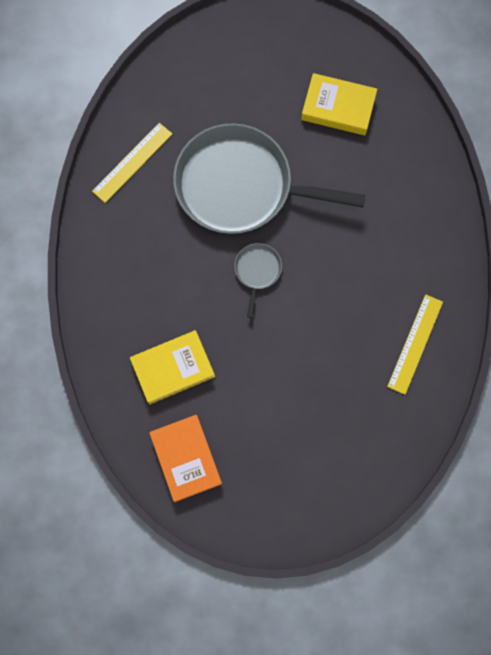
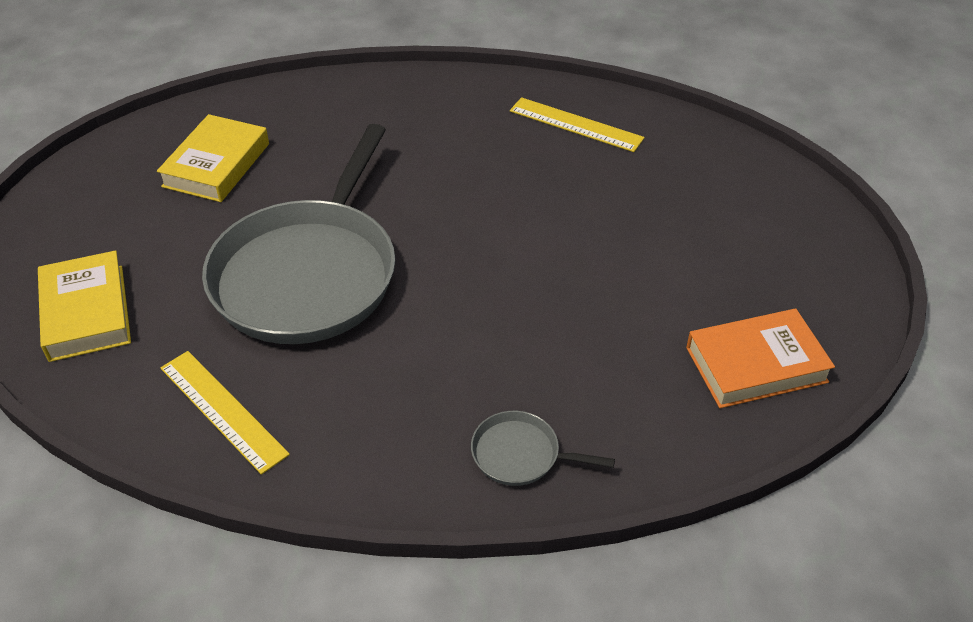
camera: 85 degrees left, 30 degrees down
(173, 368) = (606, 373): yellow book -> yellow book (86, 312)
(257, 271) = (453, 264): grey pan -> grey pan (520, 454)

